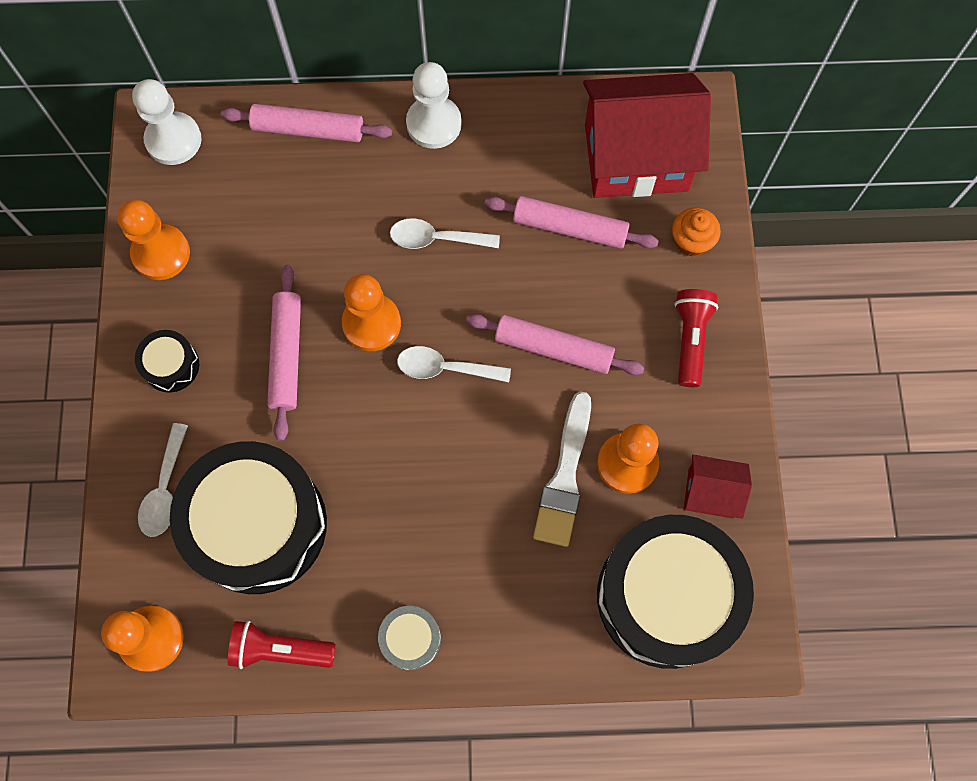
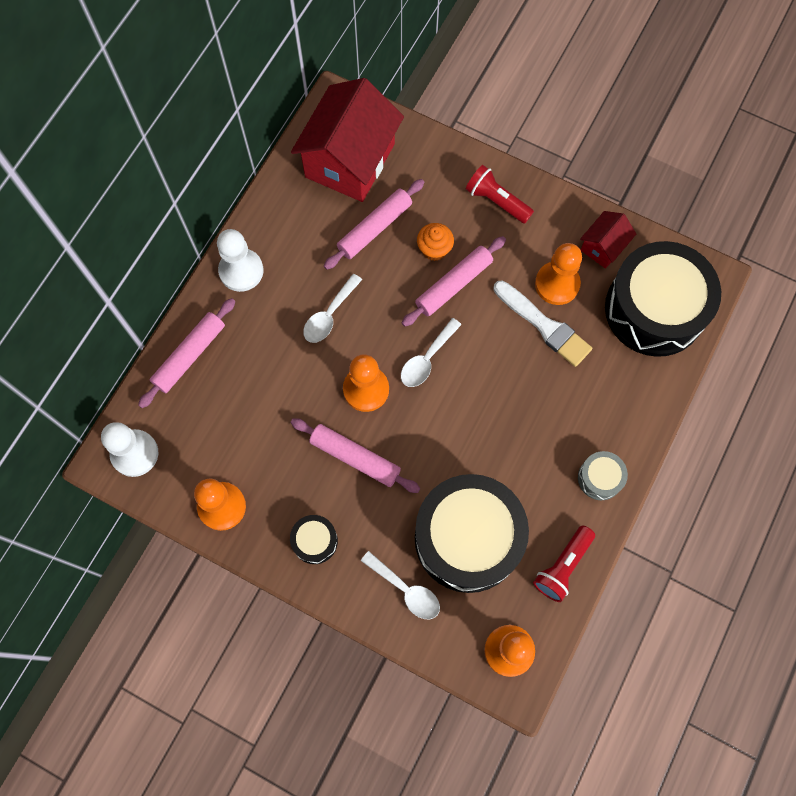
camera: 60 degrees left, 0 degrees up
(691, 241) = (430, 162): orange cupcake -> orange cupcake (434, 249)

